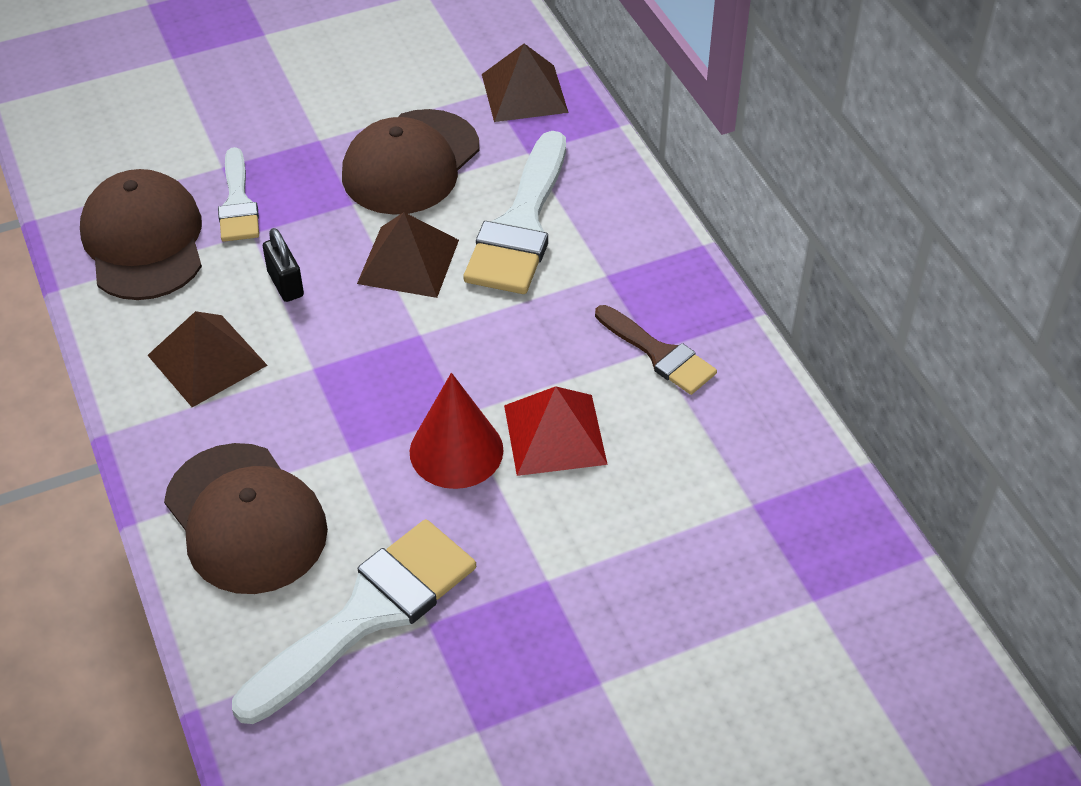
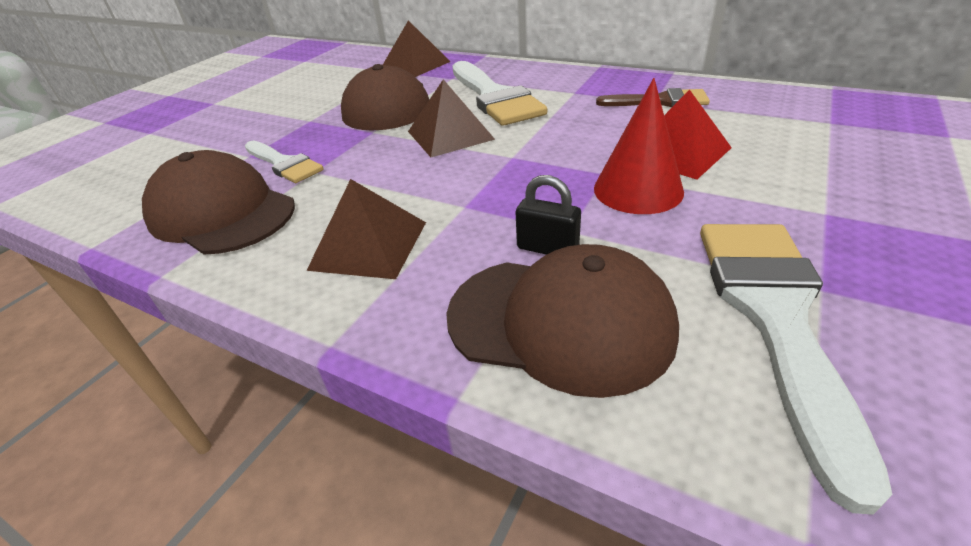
camera: 35 degrees left, 10 degrees down
(285, 284) = (377, 180): black padlock -> black padlock (547, 248)

